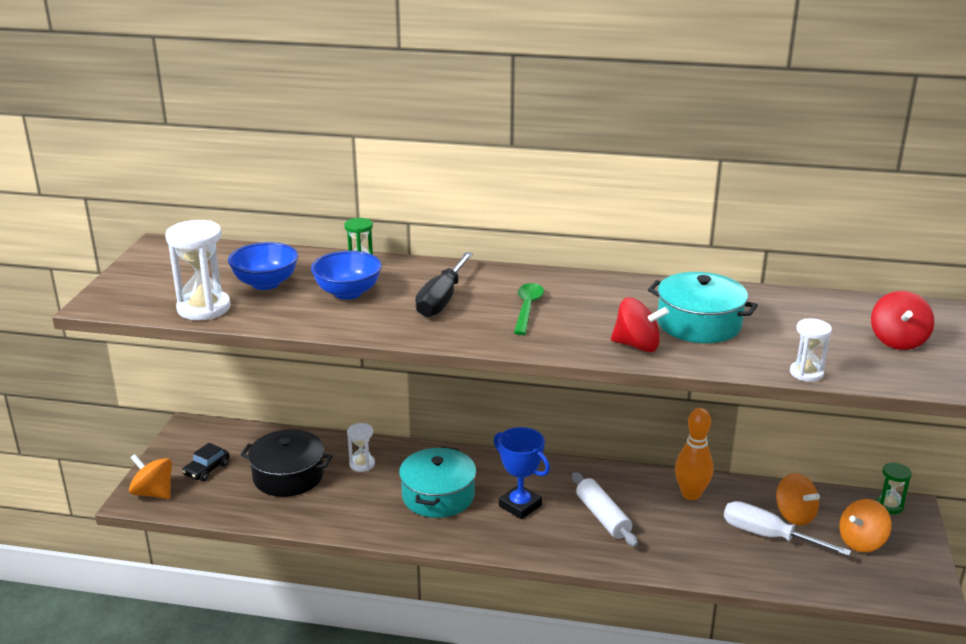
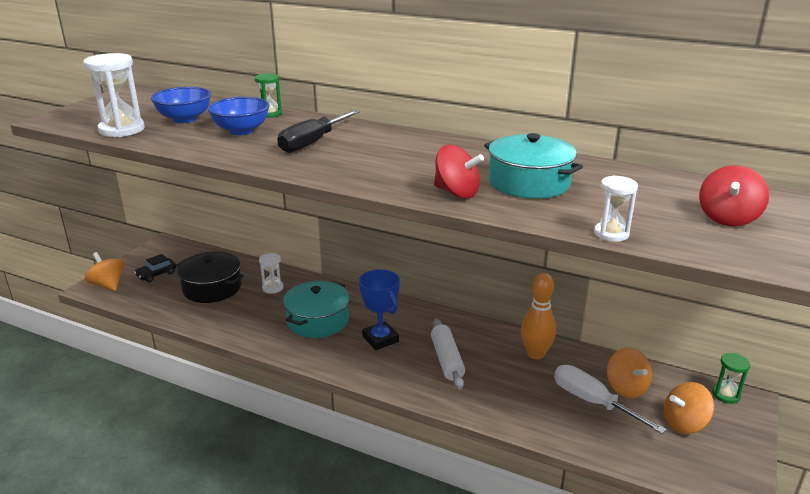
camera: 15 degrees right, 0 degrees up
(527, 308) = (380, 155): green spoon -> none

